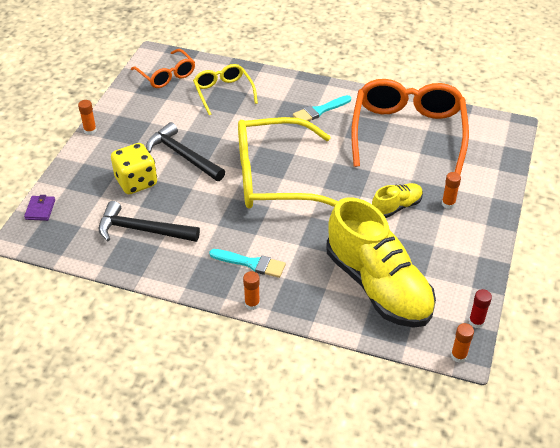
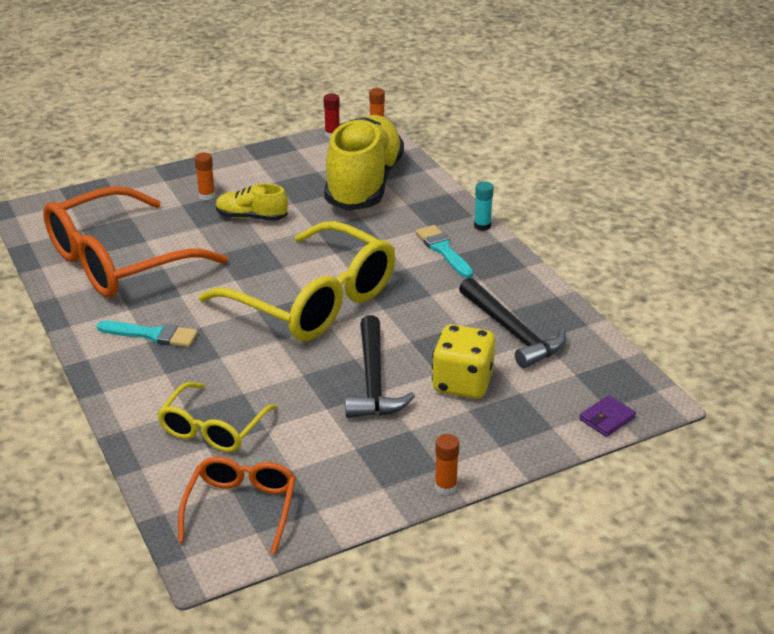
camera: 135 degrees left, 10 degrees down
(252, 304) = (482, 226): orange glue stick -> turquoise glue stick

